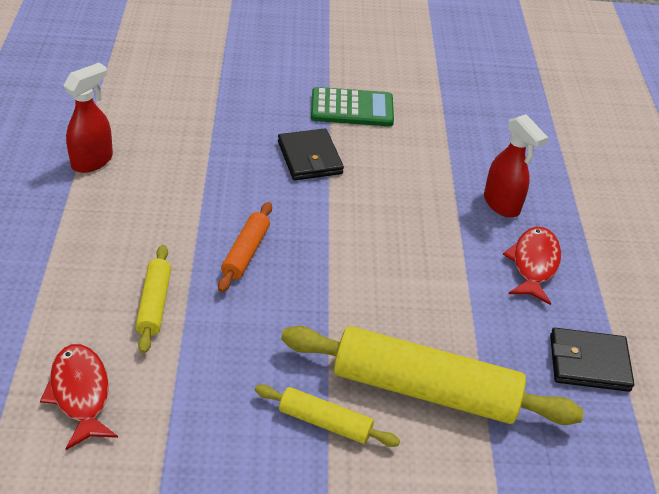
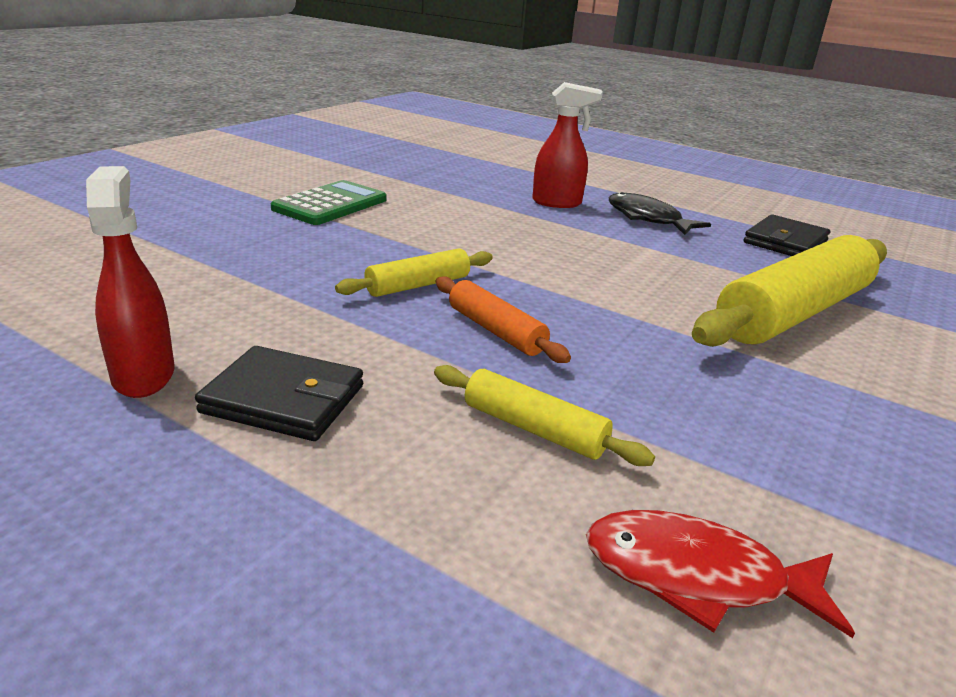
camera: 55 degrees left, 15 degrees down
(309, 158) = (377, 246): black wallet -> black wallet (283, 399)
(325, 422) = (828, 381): yellow rolling pin -> yellow rolling pin (418, 285)
(533, 264) = (647, 219): red fish -> black fish

